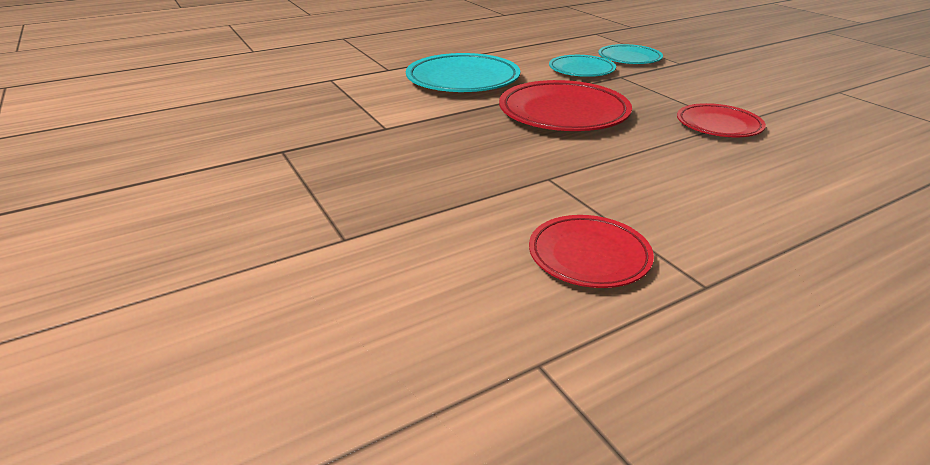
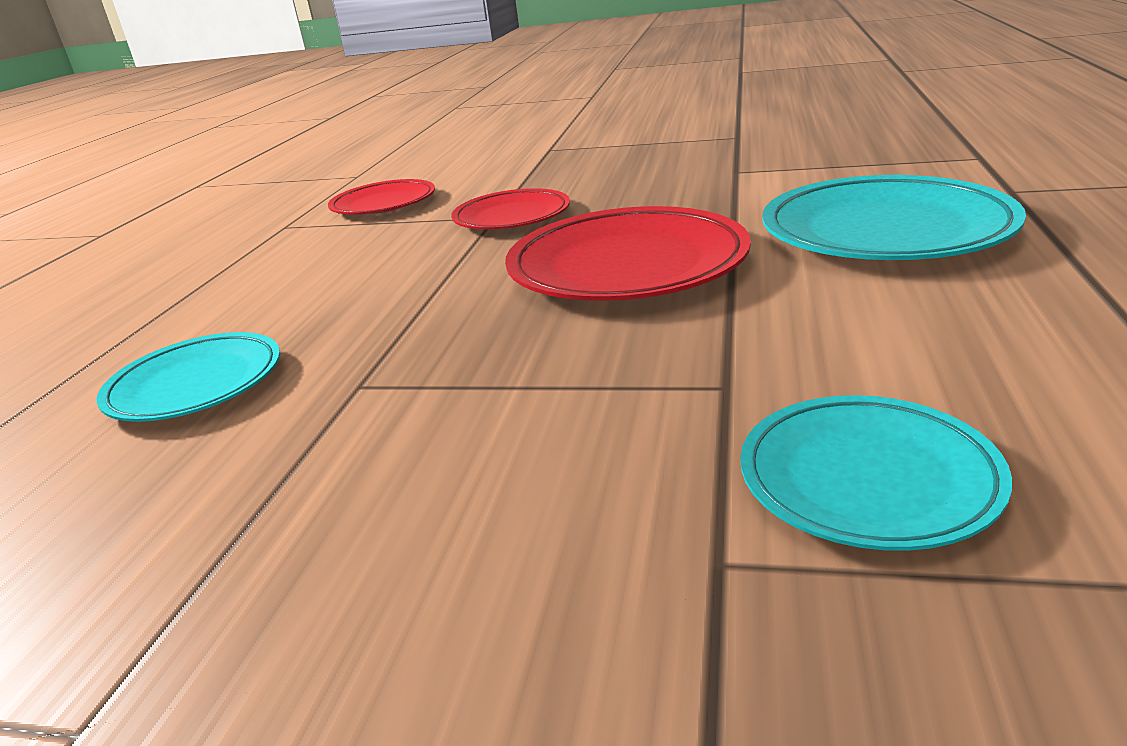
camera: 135 degrees right, 5 degrees down
(581, 70) = (828, 355): turquoise plate -> turquoise plate (196, 385)
(718, 125) = (380, 366): red plate -> red plate (512, 217)

